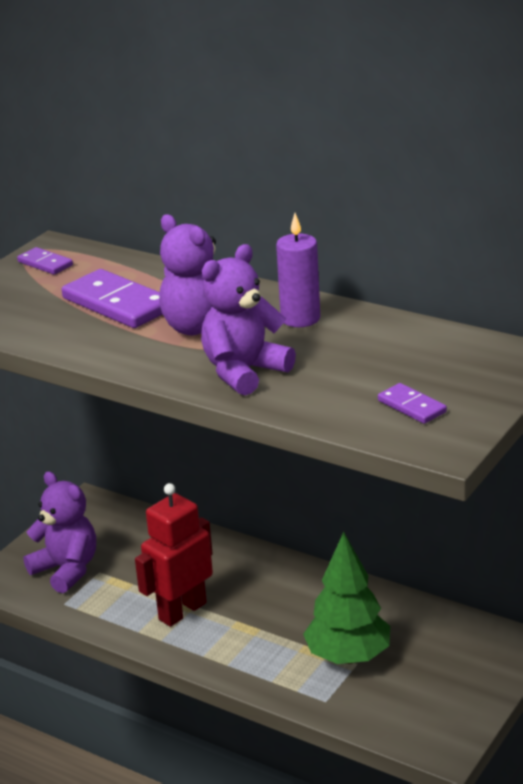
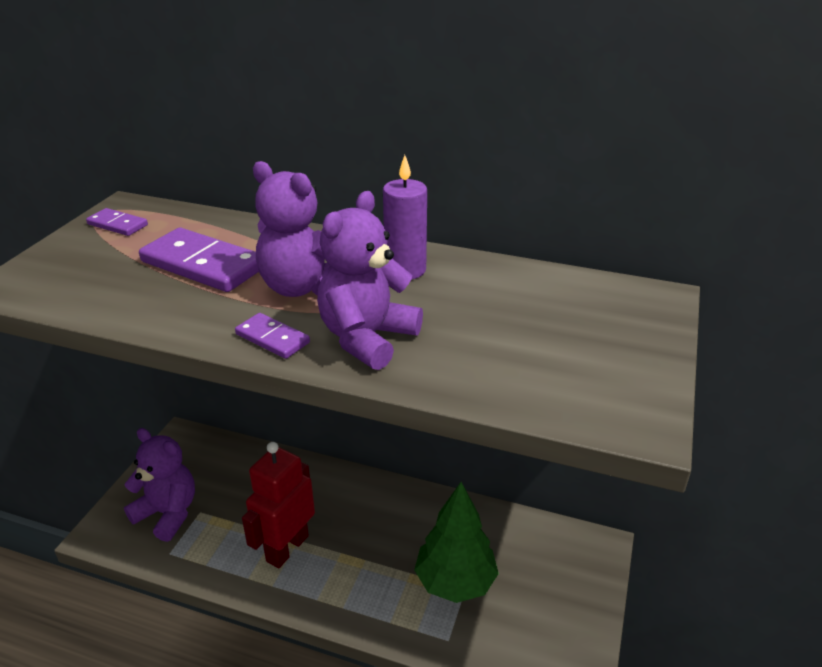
camera: 15 degrees left, 5 degrees up
(411, 406) = (574, 369): purple domino -> purple domino (272, 338)

